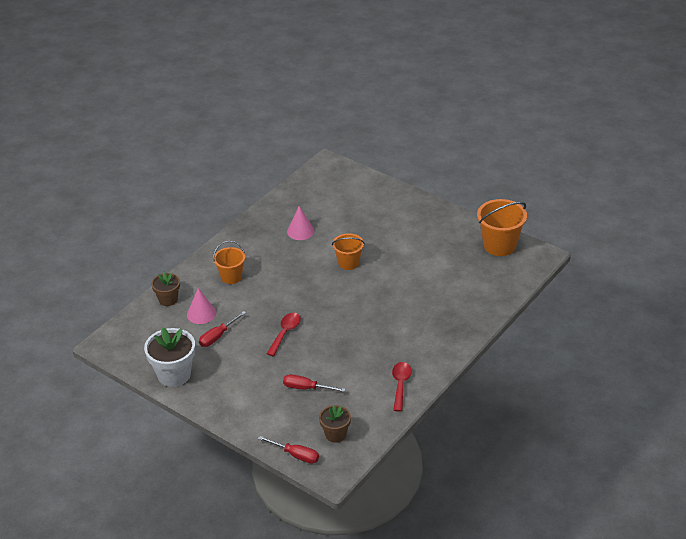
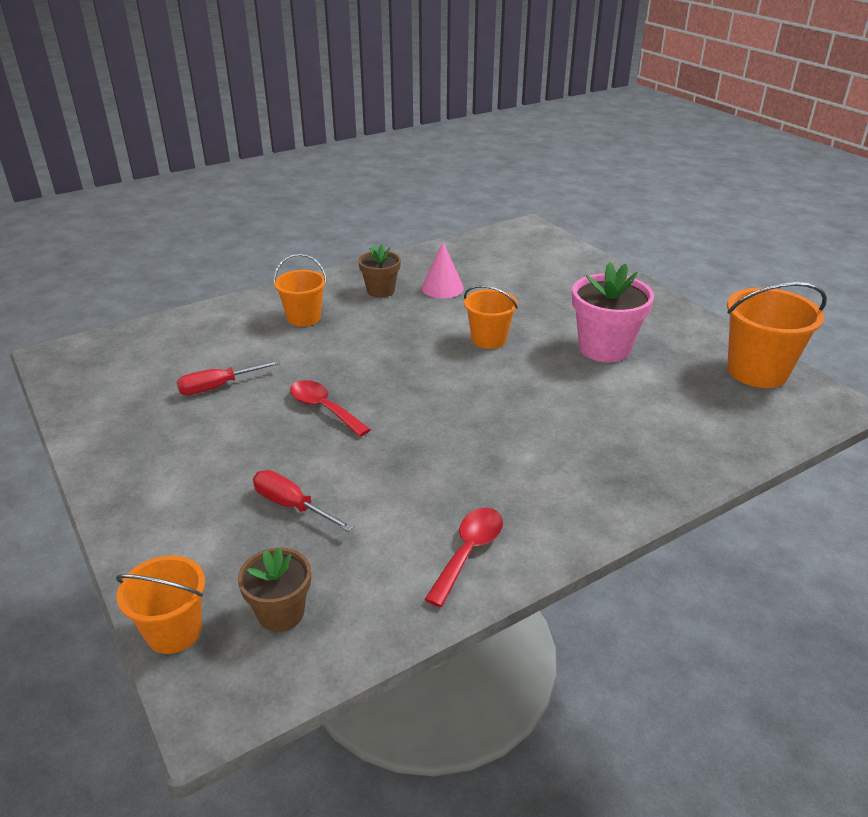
camera: 20 degrees right, 5 degrees down
(168, 299) = (194, 324): brown flower pot -> brown flower pot (380, 291)
(174, 374) = (105, 422): white flower pot -> none
(201, 313) = (222, 351): pink cone -> none
(285, 333) = (323, 408): red spoon -> red spoon turned 90 degrees counterclockwise
(296, 455) = (174, 631): red screwdriver -> orange bucket
(415, 251) = (604, 348): none -> pink flower pot

